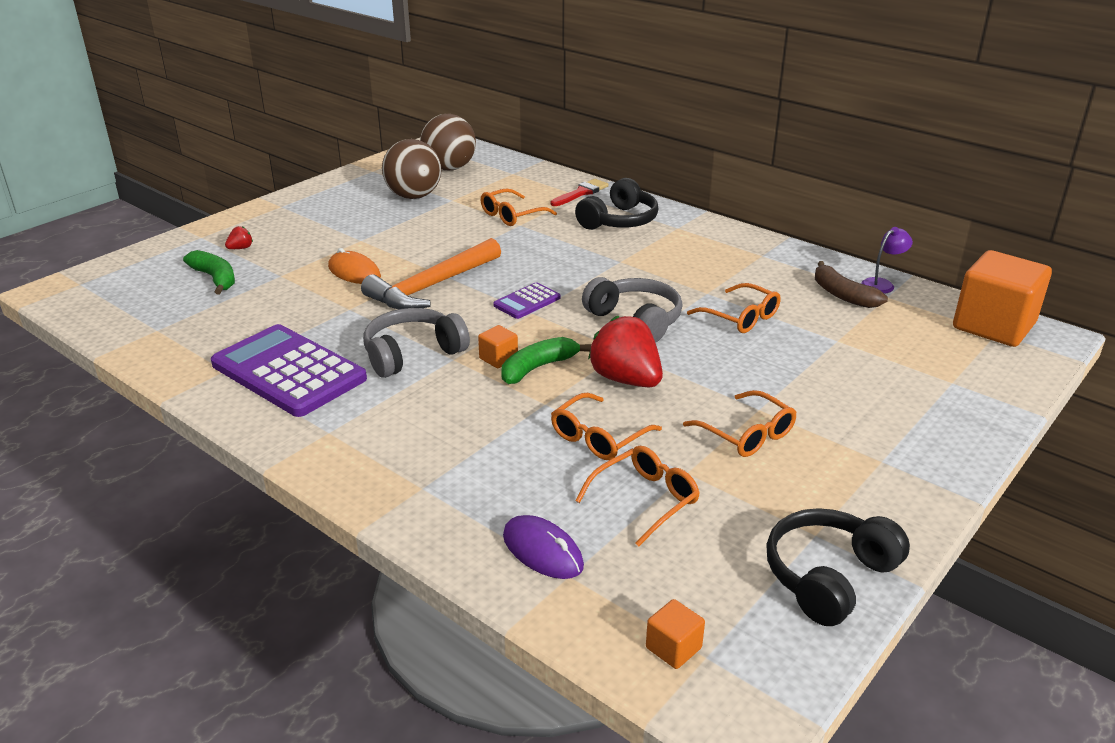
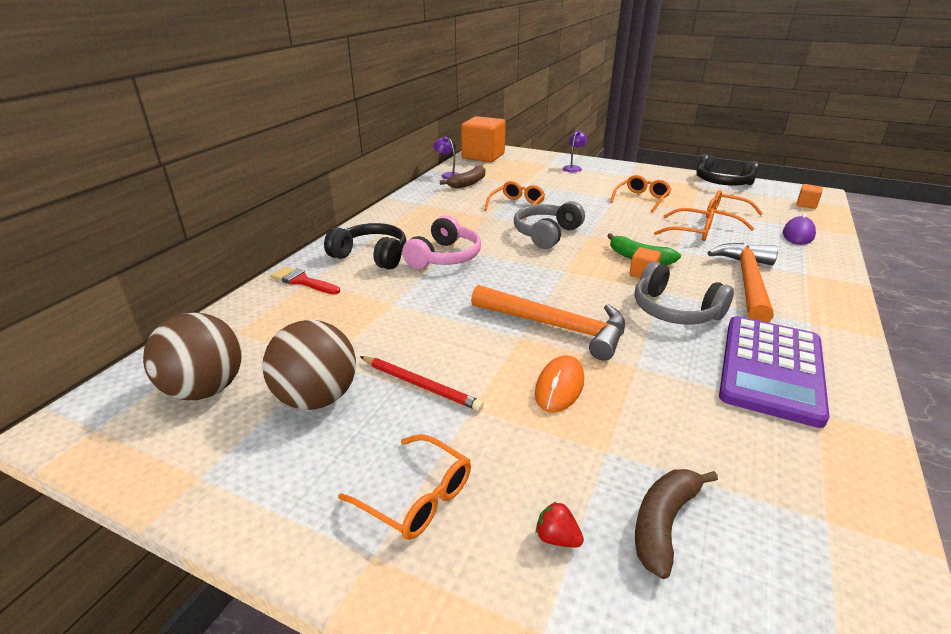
camera: 105 degrees left, 0 degrees up
(215, 278) = (663, 523): green banana -> brown banana
(399, 226) = (420, 385): none -> red pencil
(434, 426) = (747, 282): none -> orange hammer
(512, 215) = (369, 311): orange glasses -> orange glasses (416, 496)
(527, 302) = (549, 276): purple calculator -> none
(600, 254) = (444, 257): none -> pink headphones
(626, 379) = (623, 230): red strawberry -> none
(928, 405) = (573, 168): none -> purple lamp

